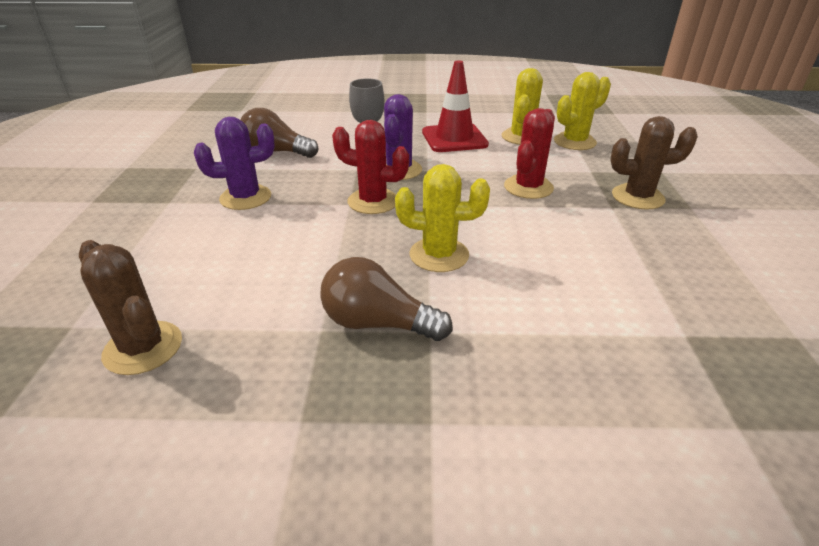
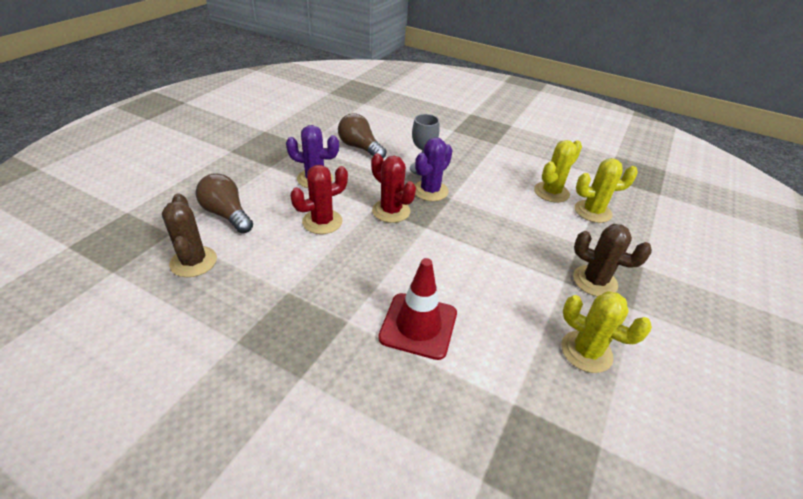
camera: 25 degrees right, 5 degrees up
(378, 323) = (322, 302): brown light bulb -> brown light bulb (227, 214)
(439, 255) = (399, 269): yellow cactus -> yellow cactus (586, 351)
(454, 138) = (495, 176): red traffic cone -> red traffic cone (418, 325)
(528, 187) = (513, 240): red cactus -> red cactus (322, 222)

